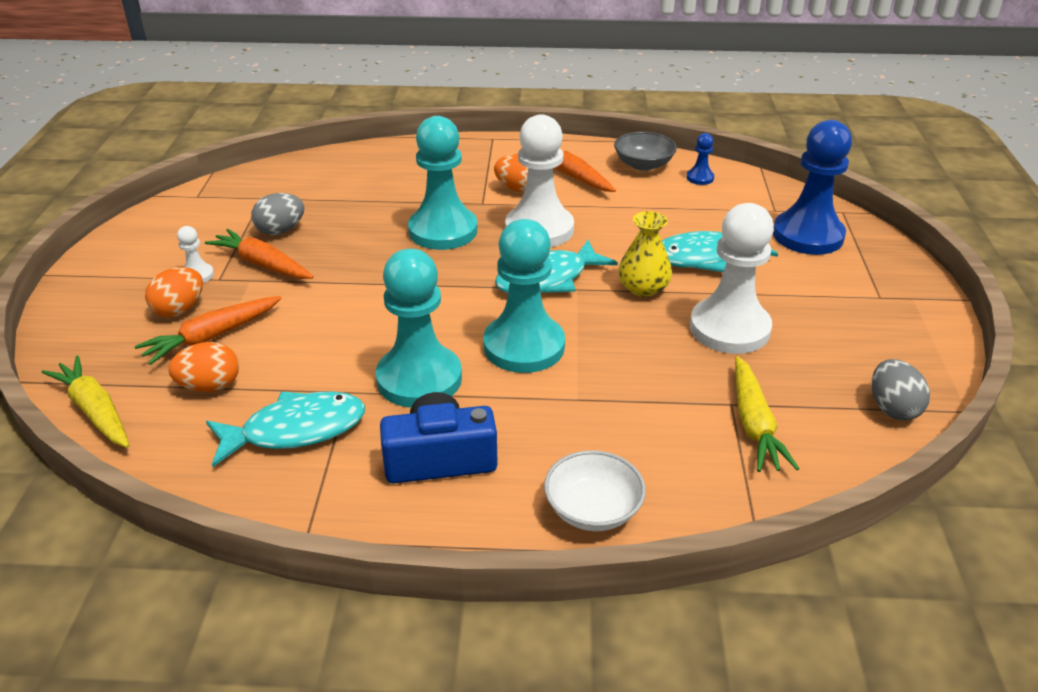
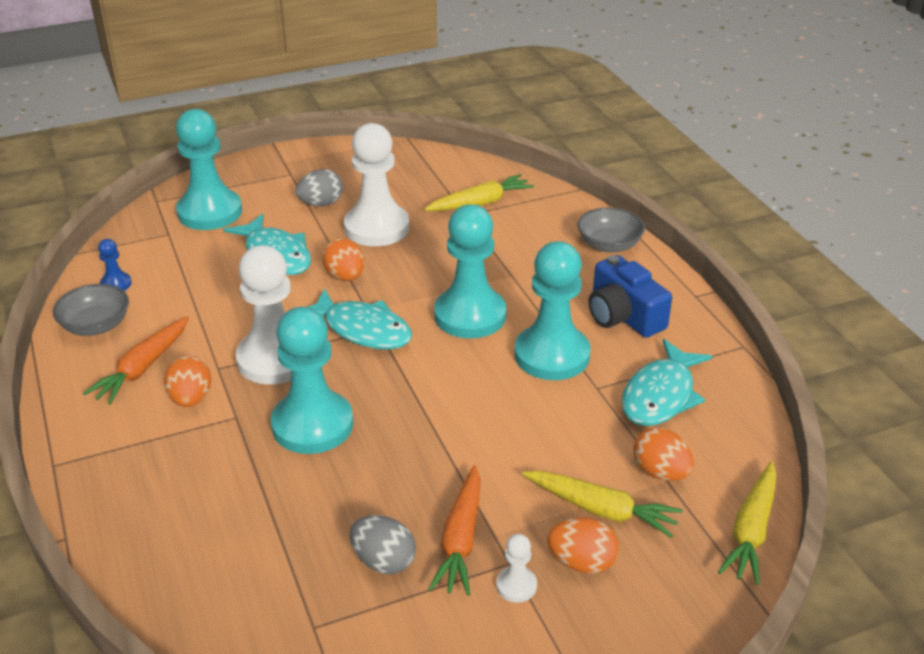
camera: 115 degrees left, 0 degrees up
(212, 337) = (601, 510): orange carrot -> yellow carrot
(296, 430) = (661, 395): turquoise fish -> turquoise fish turned 105 degrees counterclockwise
(593, 509) = (609, 244): white bowl -> grey bowl
(643, 288) = (345, 276): yellow vase -> orange egg
(808, 235) = (210, 212): blue pawn -> turquoise pawn
(892, 408) = (424, 160): grey egg -> grey egg (321, 204)

